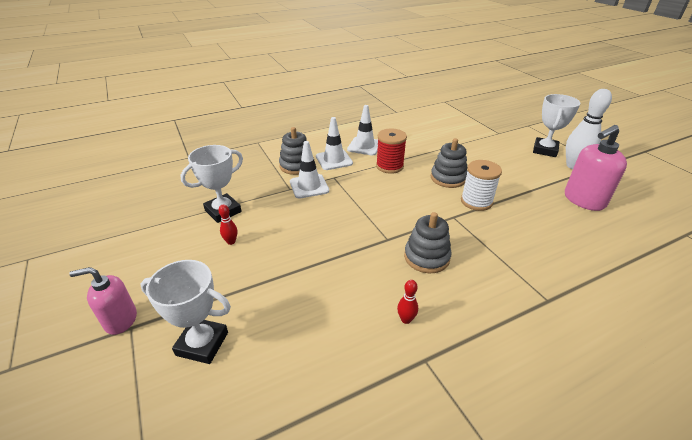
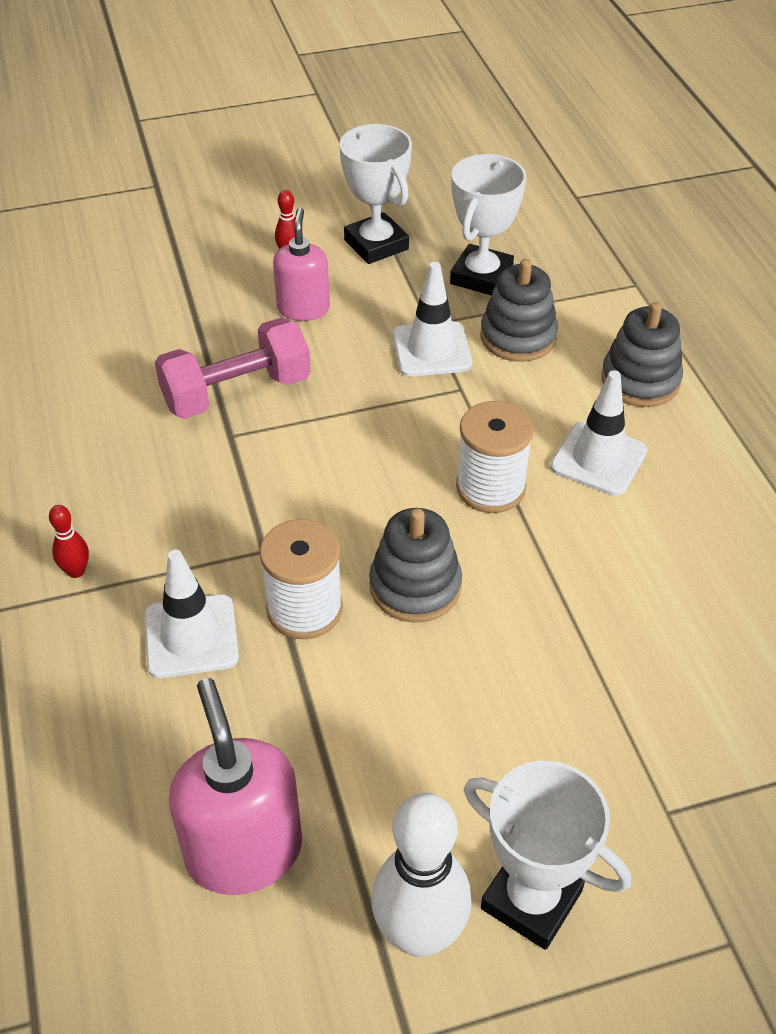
camera: 100 degrees right, 10 degrees up
(120, 320) = (171, 176): pink soap dispenser -> pink soap dispenser (303, 308)
(202, 344) = (102, 238): white trophy -> white trophy (481, 276)
(334, 160) = (535, 396): white traffic cone -> white traffic cone (191, 636)
(356, 242) = (236, 392): none -> pink dumbbell
(389, 166) = (490, 488): red spool -> white spool
(406, 319) = (46, 421): red bowling pin -> red bowling pin (76, 571)
(426, 257) = (162, 476): grey stacking toy -> grey stacking toy (640, 380)

